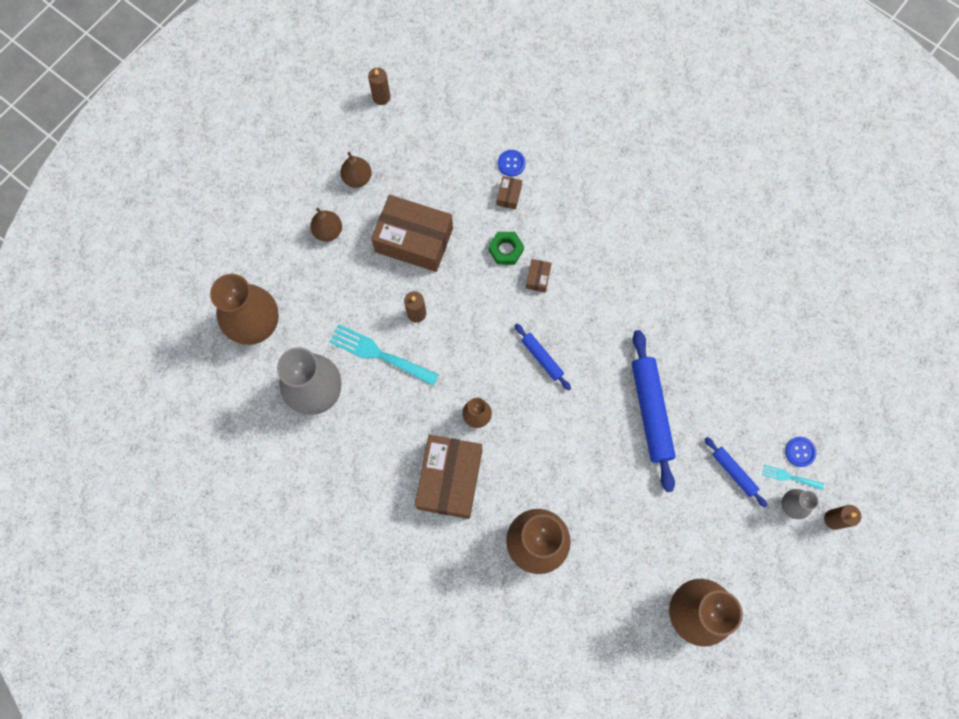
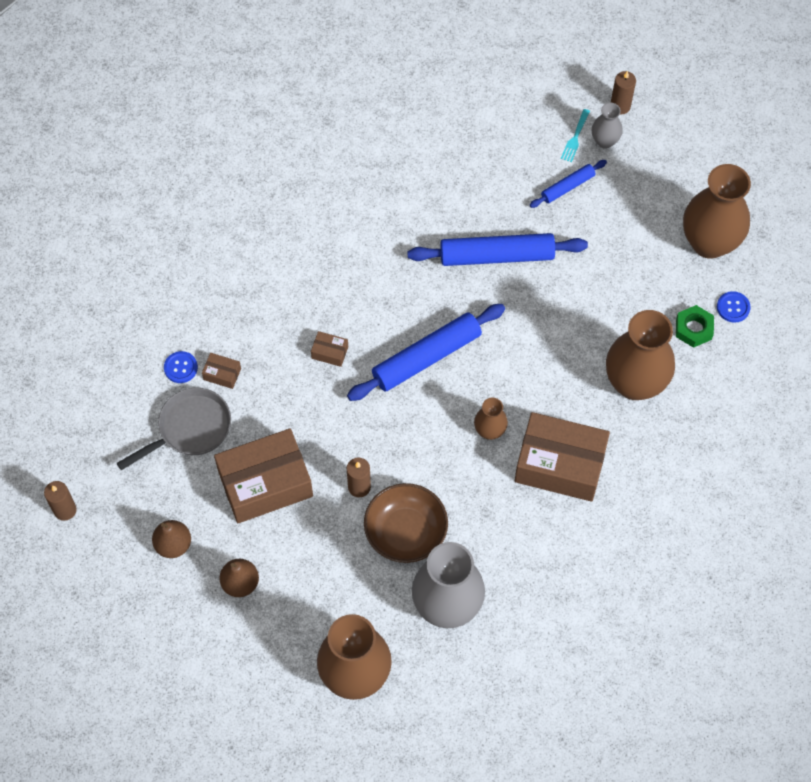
camera: 85 degrees left, 10 degrees down
(379, 354) = (405, 532): turquoise fork -> brown bowl
(414, 240) = (265, 484): brown box -> brown box turned 45 degrees clockwise
(457, 178) = (190, 429): none -> grey pan
(506, 250) = (291, 383): green nut -> green nut (693, 329)
(542, 358) = (426, 357): blue rolling pin -> blue rolling pin, size x1.89
(800, 452) = (549, 125): blue button -> blue button (733, 307)

